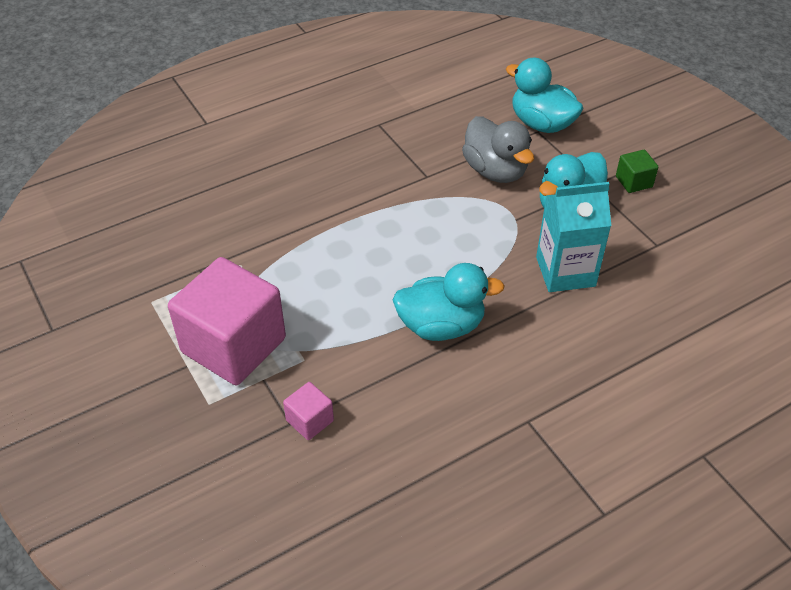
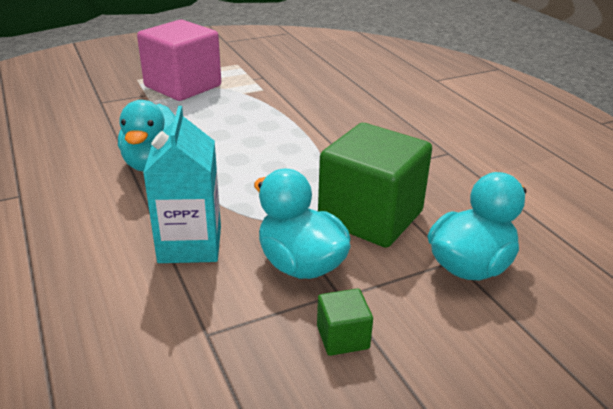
camera: 95 degrees right, 15 degrees down
(310, 420) = (97, 108): pink cube -> none
(495, 171) = (370, 217): grey duck -> green cube

